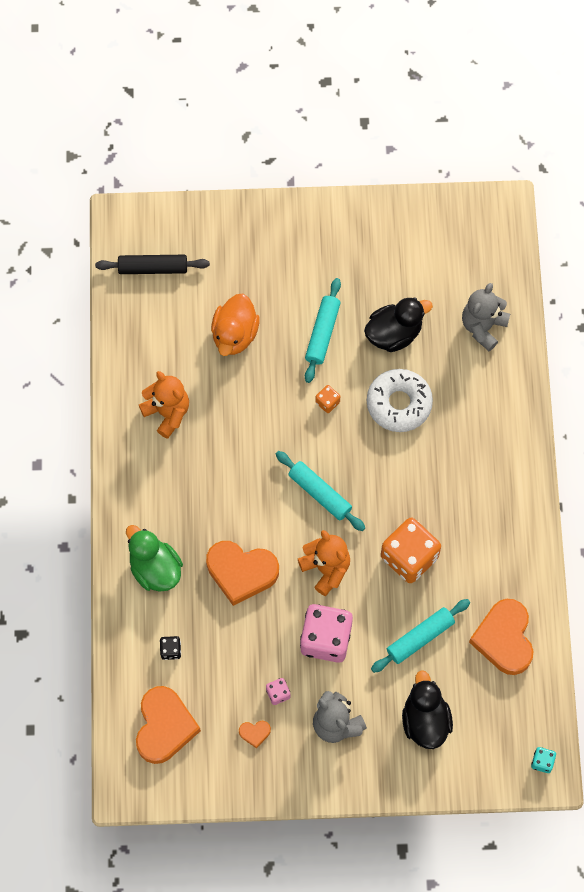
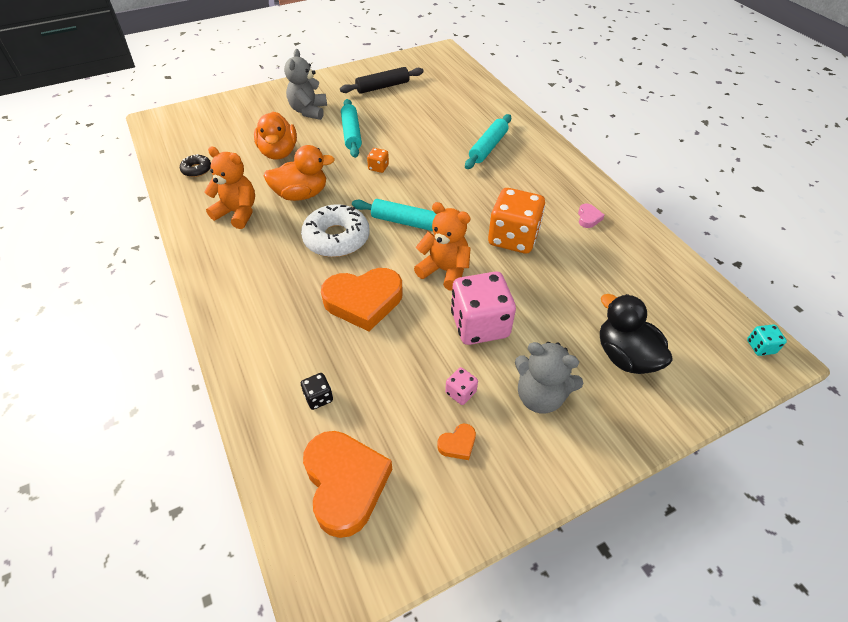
camera: 25 degrees left, 20 degrees down
(144, 328) = (197, 170): none -> black donut
(153, 268) = (192, 136): black rolling pin -> black rolling pin (382, 87)
(155, 569) = (270, 329): green duck -> none
(235, 411) = (301, 194): none -> orange duck
(394, 333) = (407, 120): black duck -> none
(399, 404) = (436, 152): white donut -> white donut (336, 238)
(420, 638) = (567, 291): turquoise rolling pin -> turquoise rolling pin (488, 147)
(483, 327) = (470, 100): grey teddy bear -> grey teddy bear (308, 111)
(497, 563) = (588, 218): none -> pink heart
(504, 639) = (639, 265): orange heart -> none

